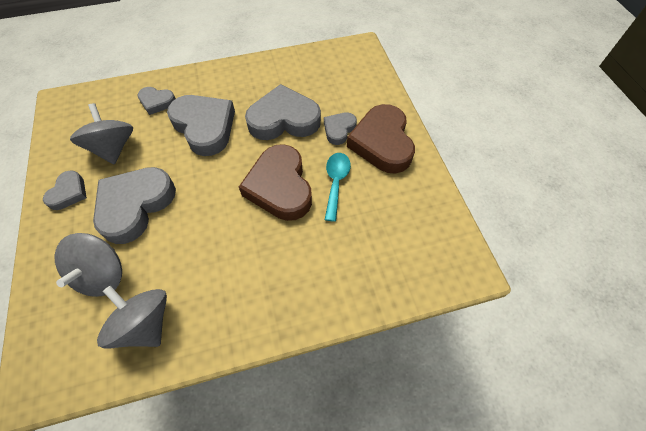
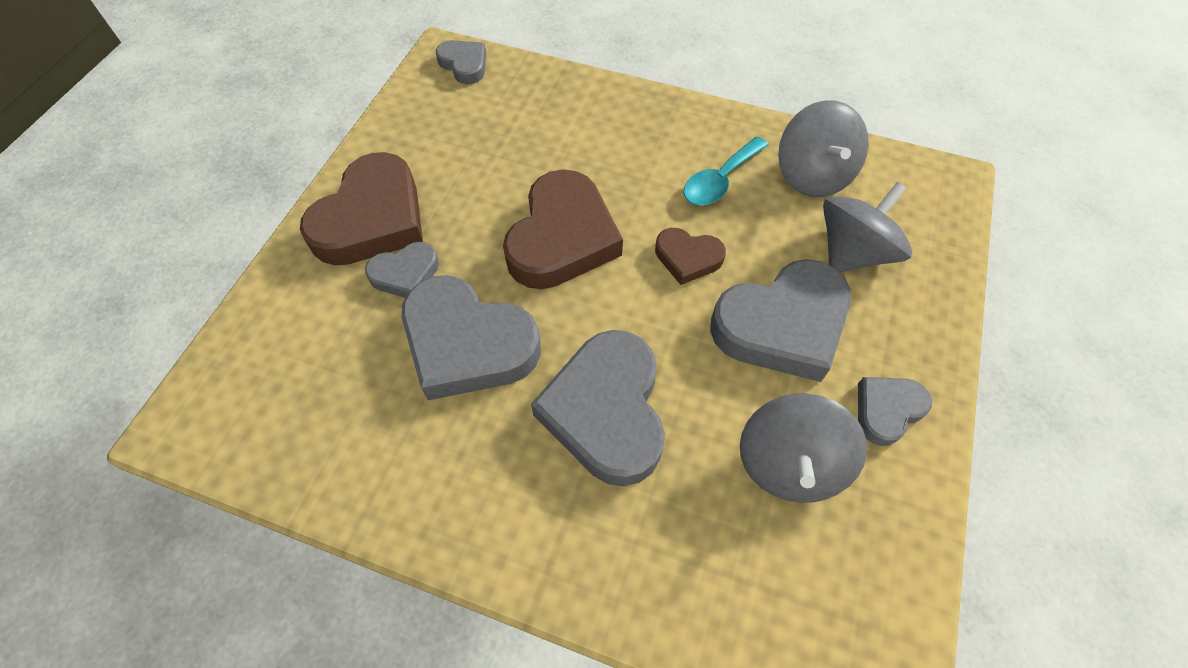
camera: 145 degrees left, 0 degrees up
(157, 102) = (666, 538): grey heart -> grey heart (464, 65)
(204, 214) = (688, 258): none -> brown heart
(336, 182) = (486, 203): turquoise spoon -> turquoise spoon (720, 180)

